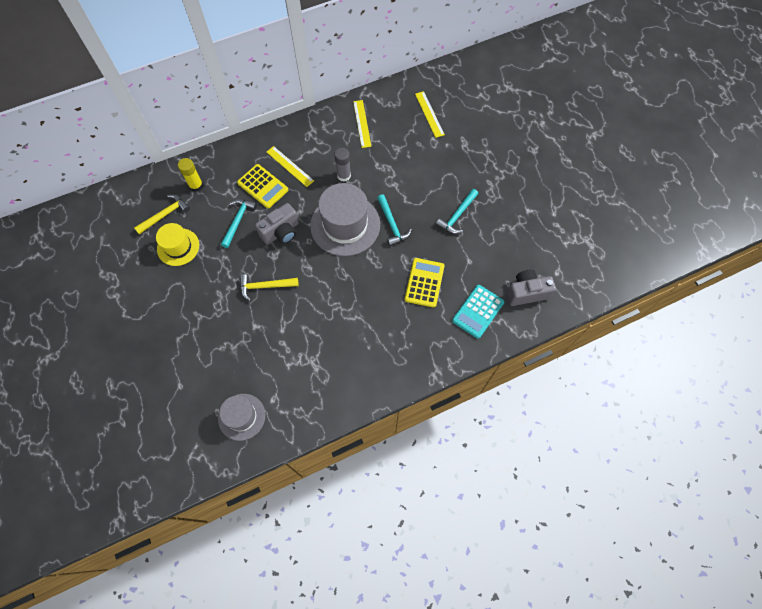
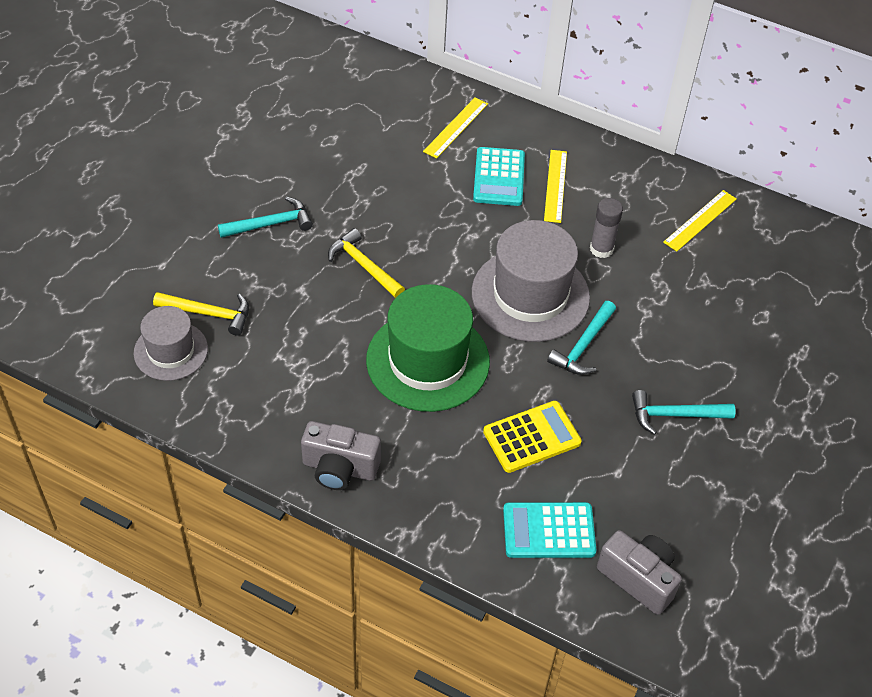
camera: 50 degrees right, 15 degrees down
(165, 215) = (368, 112): yellow hammer -> yellow hammer (209, 313)
(178, 247) = (337, 150): yellow hat -> none
(196, 185) = (435, 115): yellow glue stick -> none
(238, 221) = (427, 183): turquoise hammer -> turquoise hammer (271, 224)
(263, 186) = (499, 177): yellow calculator -> turquoise calculator
(281, 232) = (454, 235): grey camera -> grey camera (339, 468)
(347, 297) = (428, 361): none -> green hat
(429, 114) = (800, 285): yellow ruler -> yellow ruler (456, 127)

